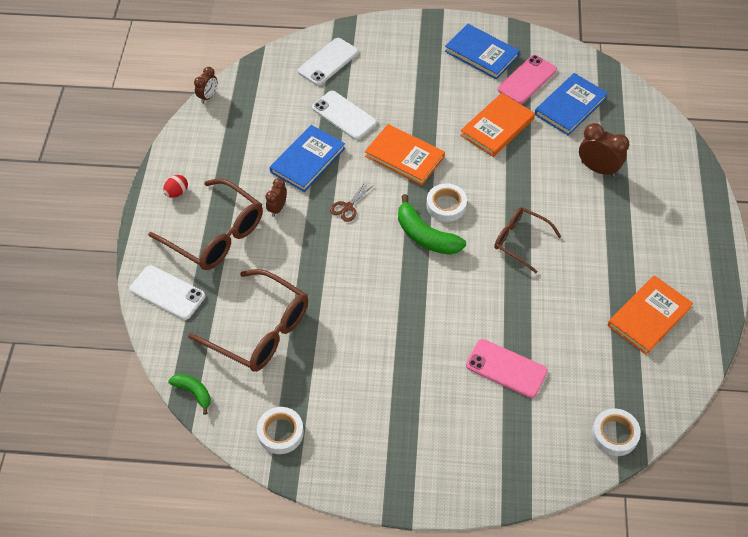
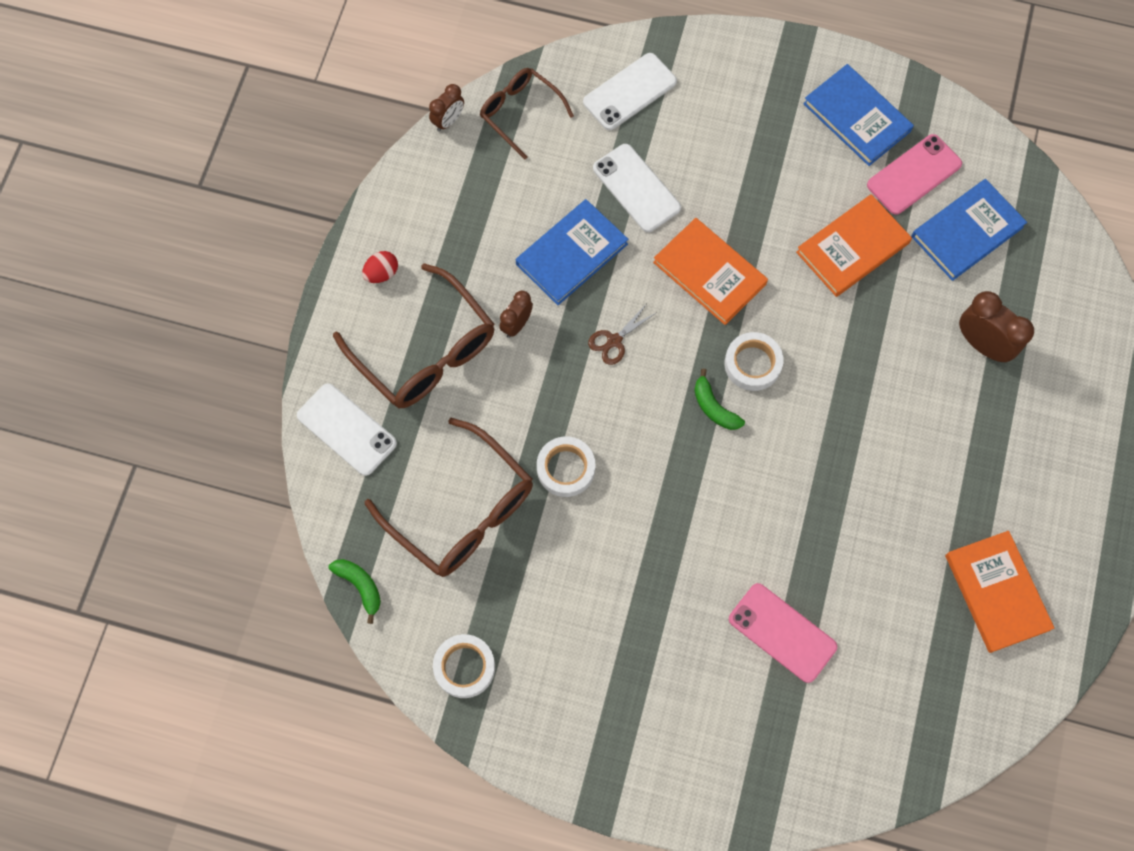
camera: 10 degrees right, 15 degrees up
(425, 236) = (714, 407): green banana -> green banana, size x0.58
(520, 241) = (844, 440): brown glasses -> brown glasses (520, 112)
(614, 434) = (906, 758): white tape -> white tape (566, 468)
(649, 316) = (996, 592): orange book -> orange book turned 75 degrees counterclockwise

